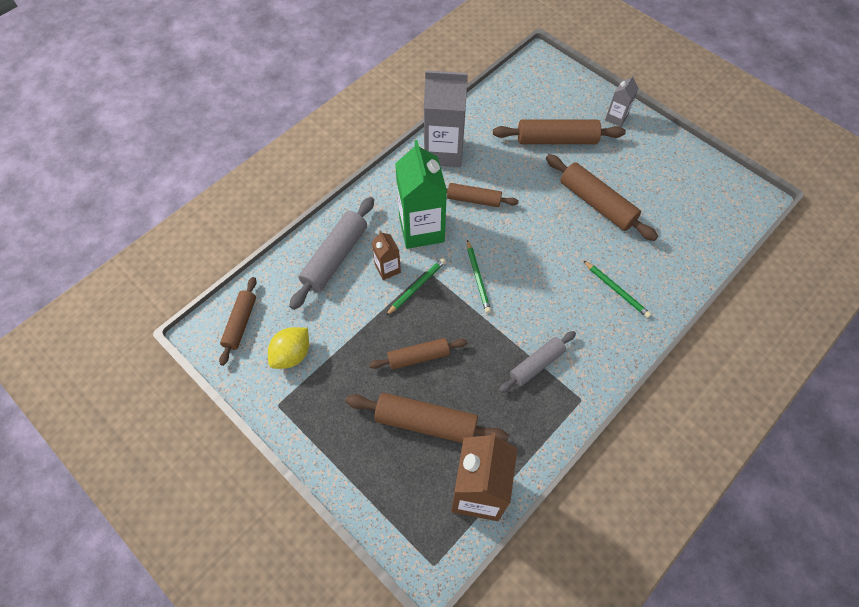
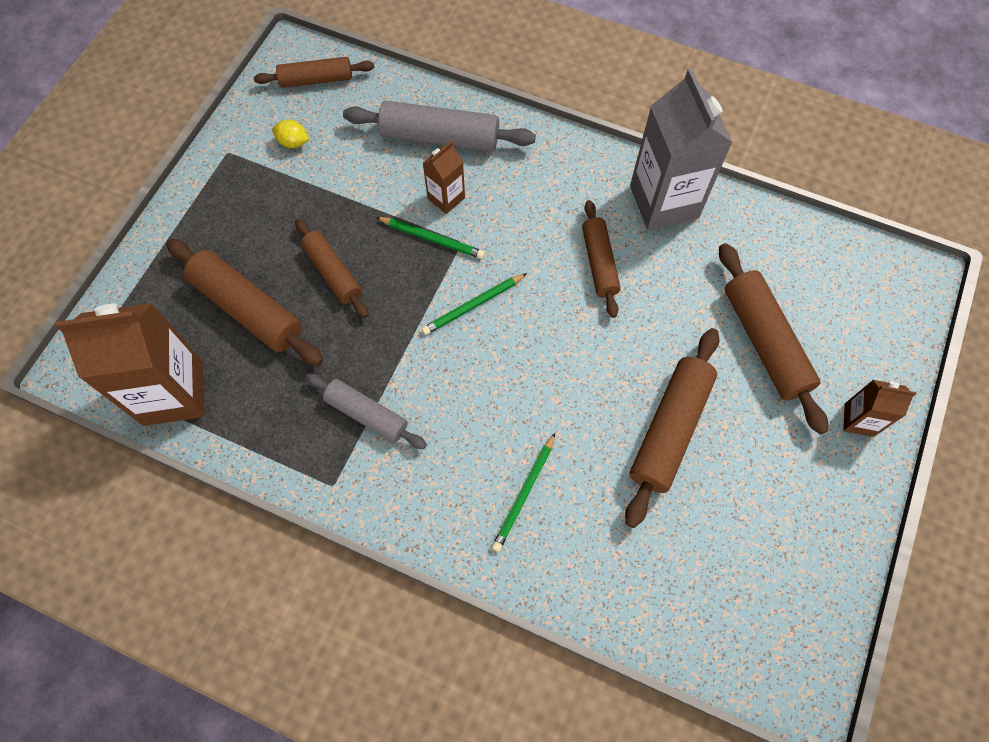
camera: 70 degrees right, 5 degrees up
(292, 354) = (293, 142): yellow lemon -> yellow lemon, size x0.60
(421, 229) = (522, 216): green carton -> none
(426, 422) = (248, 308): brown rolling pin -> brown rolling pin turned 45 degrees counterclockwise
(616, 118) = (859, 420): grey carton -> brown carton

